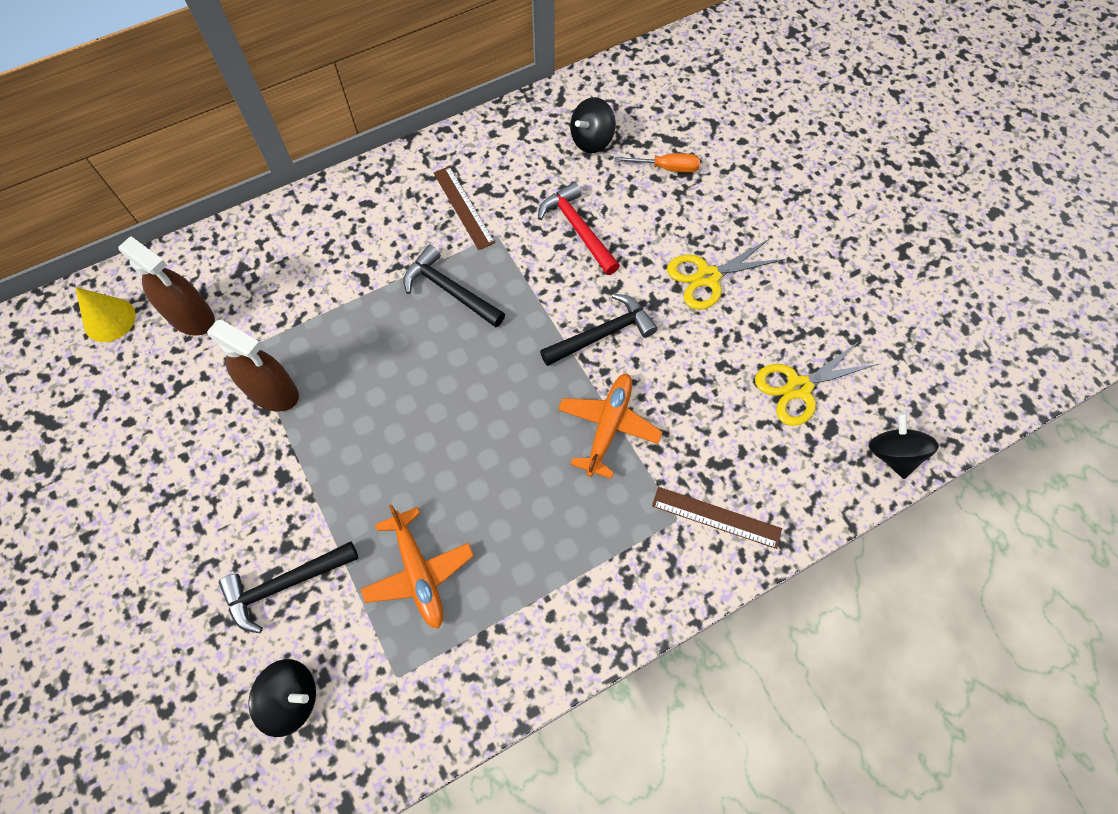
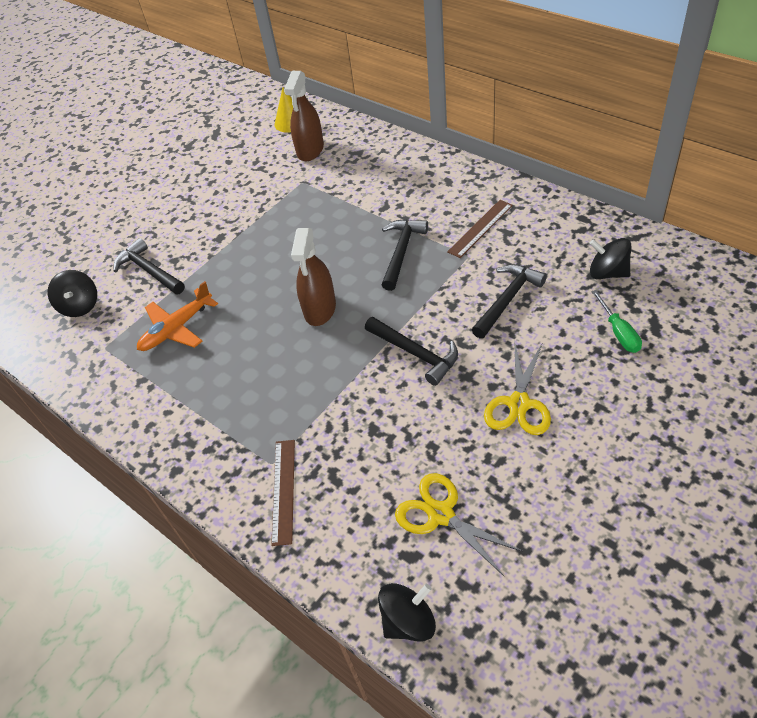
camera: 75 degrees right, 15 degrees down
(272, 392) = (275, 206): brown spray bottle -> brown spray bottle (320, 309)
(578, 229) = (507, 300): red hammer -> black hammer
(608, 427) = (333, 389): orange plane -> none
(667, 168) = (619, 332): orange screwdriver -> green screwdriver
(707, 277) = (518, 404): yellow scissors -> yellow scissors turned 120 degrees counterclockwise

